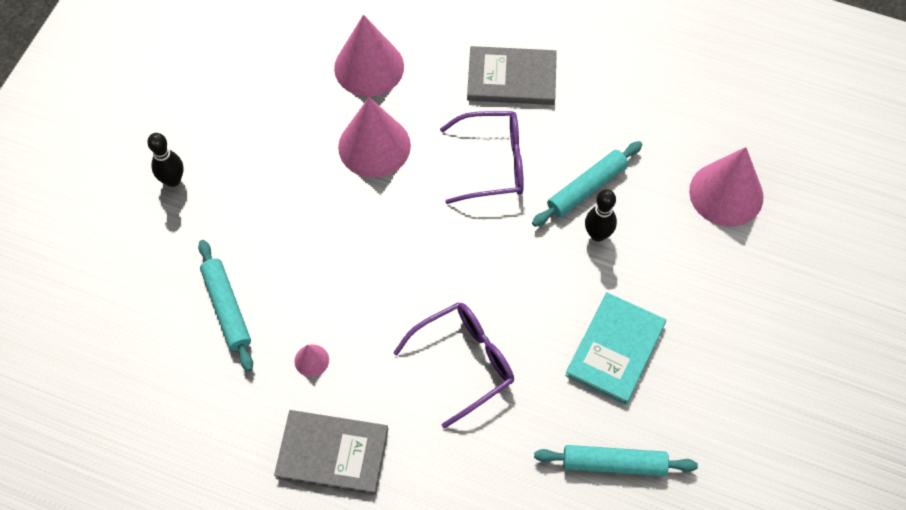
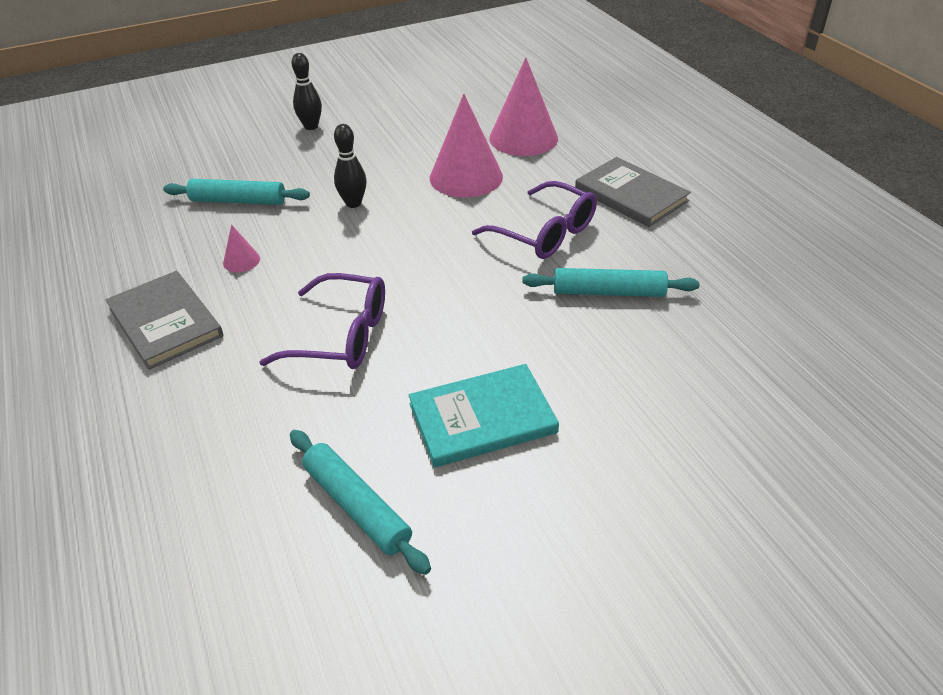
camera: 45 degrees right, 20 degrees down
(227, 308) = (238, 201): turquoise rolling pin -> turquoise rolling pin turned 75 degrees clockwise
(597, 234) = (577, 327): black bowling pin -> black bowling pin (353, 203)
(726, 193) = (755, 377): pink cone -> none

